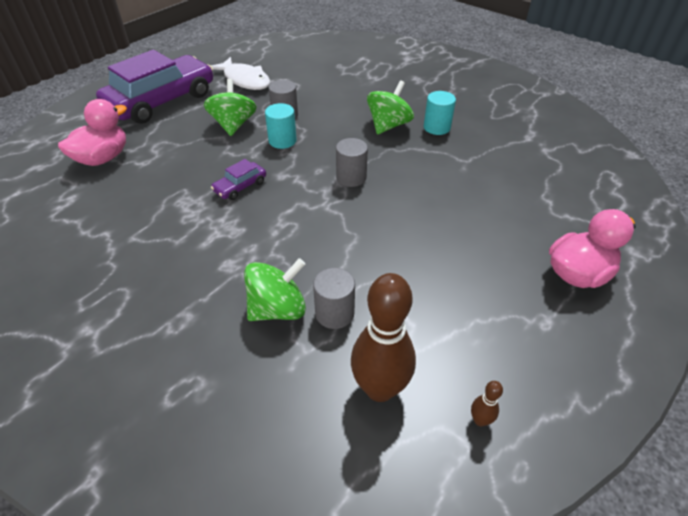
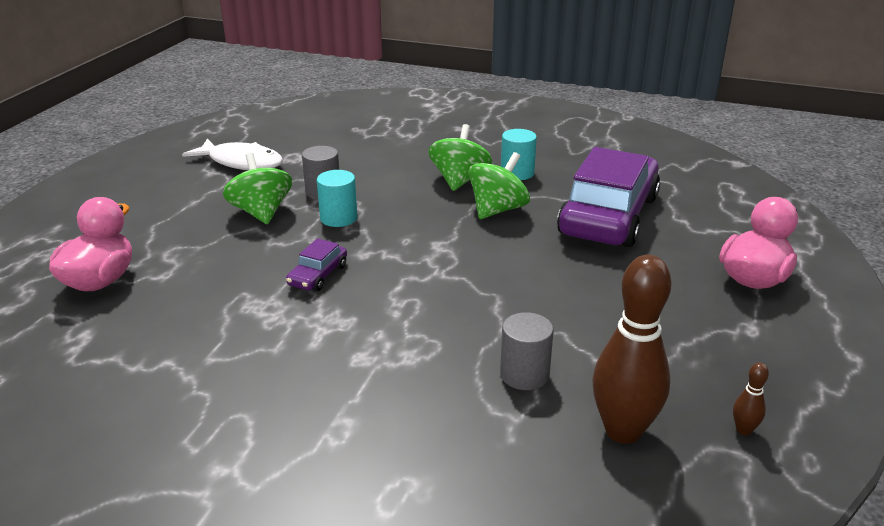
camera: 20 degrees left, 15 degrees down
(161, 101) = (139, 203): purple car -> purple car (608, 216)
(278, 309) = (454, 386): green spinning top -> green spinning top (497, 210)
(351, 177) = (451, 240): grey cylinder -> none

